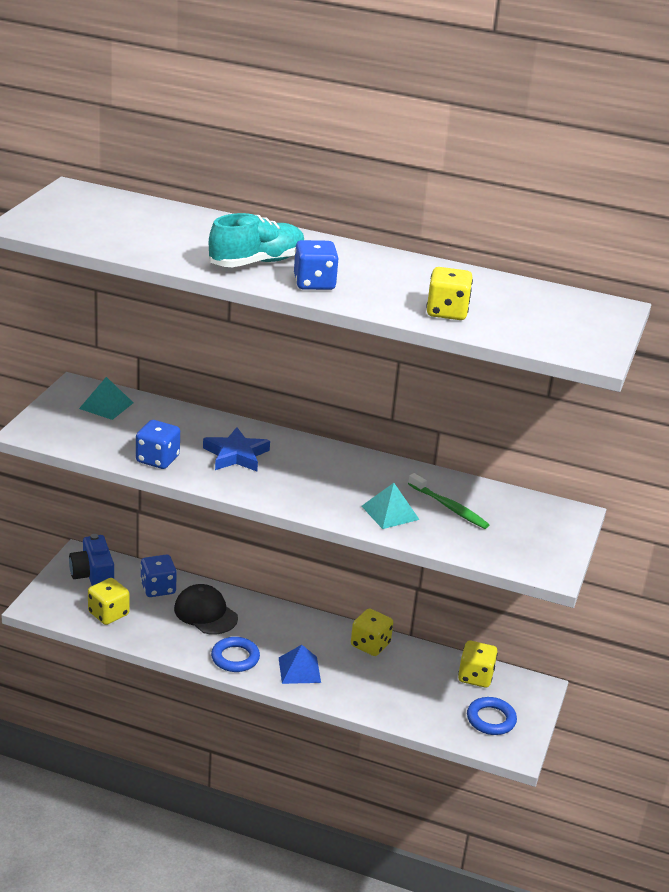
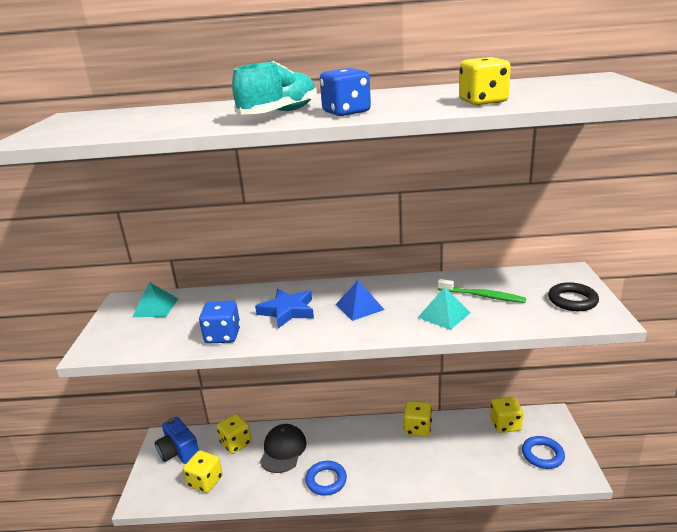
camera: 15 degrees left, 5 degrees down
(158, 588) = (236, 443): blue dice -> yellow dice
(205, 613) = (283, 450): black cap -> black cap turned 75 degrees clockwise
(299, 670) = (380, 470): blue pyramid -> blue pyramid (359, 307)
(537, 544) = (572, 300): none -> black ring

